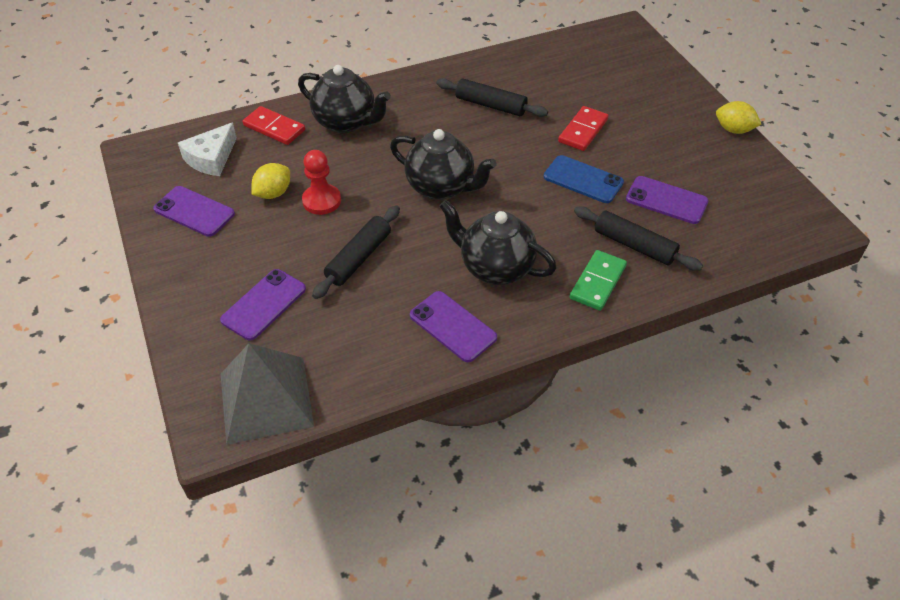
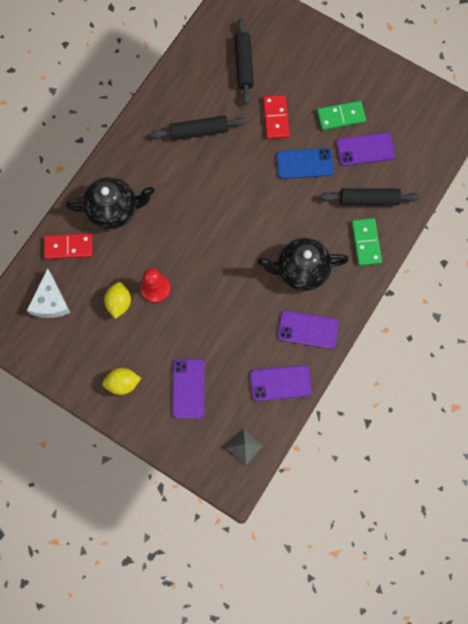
camera: 35 degrees left, 25 degrees up
(194, 211) = (81, 351): purple phone -> purple phone (280, 383)
(266, 399) = (244, 446): grey pyramid -> grey pyramid, size x0.47
(359, 258) = (216, 317): black rolling pin -> black rolling pin (243, 65)
(441, 187) = (222, 227): black teapot -> none
(659, 161) = (341, 117): none -> green domino
(733, 130) = (369, 57): yellow lemon -> yellow lemon (123, 383)

